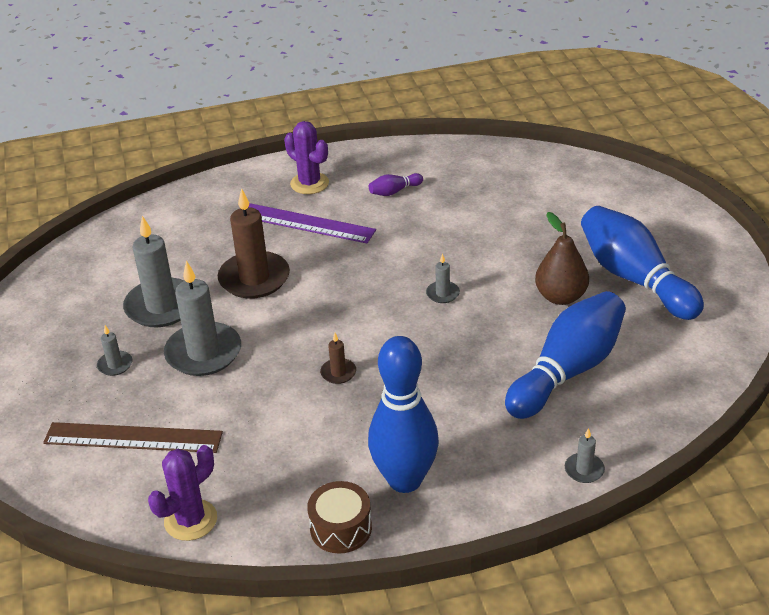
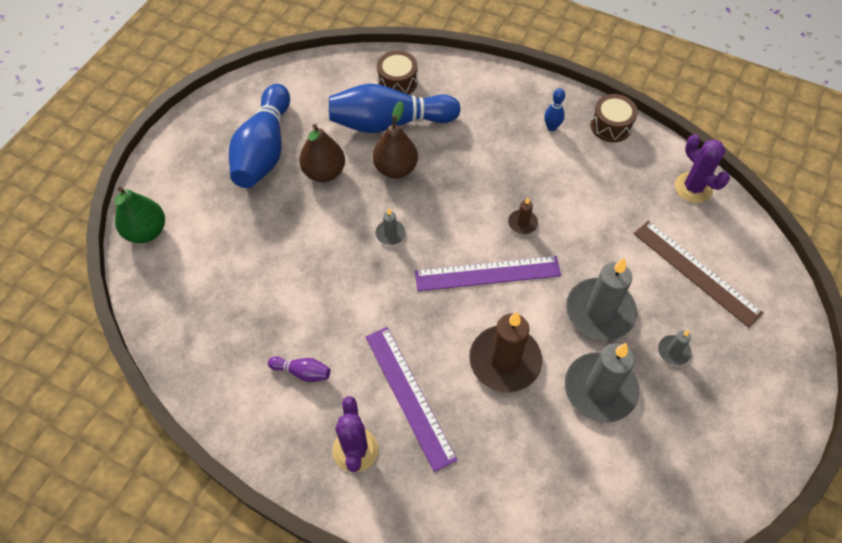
camera: 140 degrees left, 20 degrees up
(190, 520) = (693, 188): purple cactus -> purple cactus turned 60 degrees clockwise
(328, 319) = (487, 274): none -> purple ruler
(405, 480) = (551, 127): blue bowling pin -> blue bowling pin, size x0.41
(506, 339) = (395, 168): none -> brown pear
(584, 470) = (454, 68): grey candle -> none
(618, 413) = (397, 82): none -> brown drum
(622, 184) = (146, 231): none -> green pear

